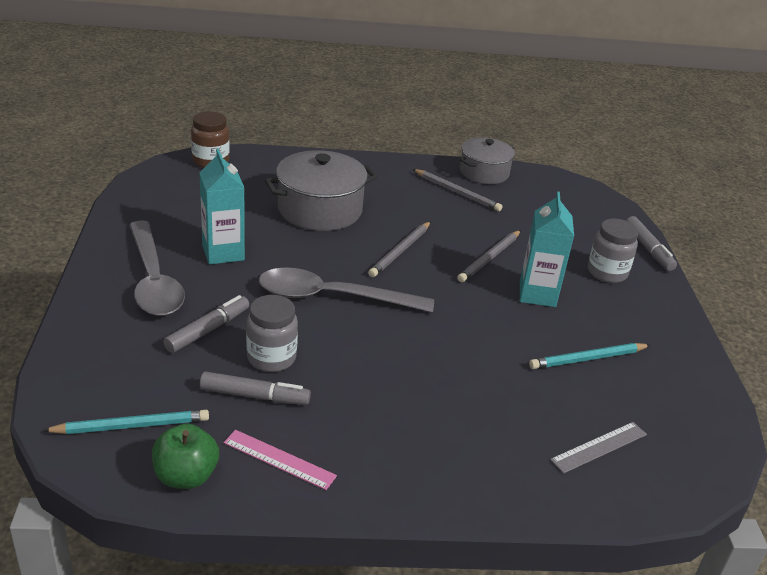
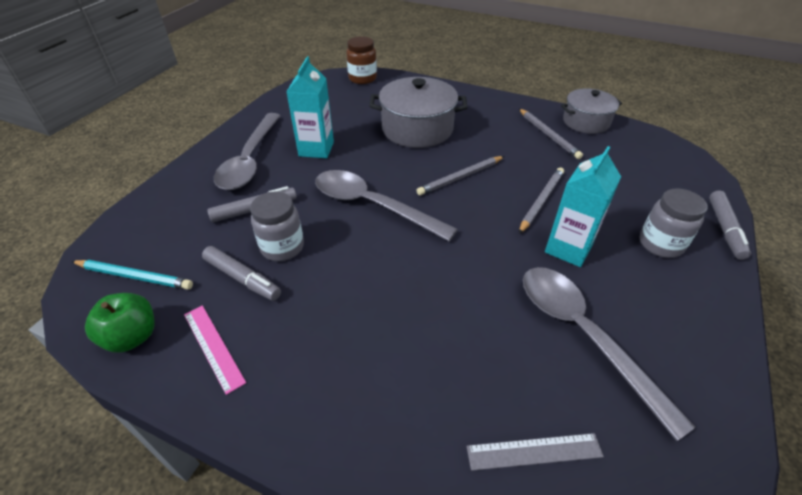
camera: 30 degrees right, 10 degrees up
(489, 258) = (541, 201): grey pencil -> grey pencil turned 150 degrees clockwise
(588, 359) = (583, 335): turquoise pencil -> grey spoon

